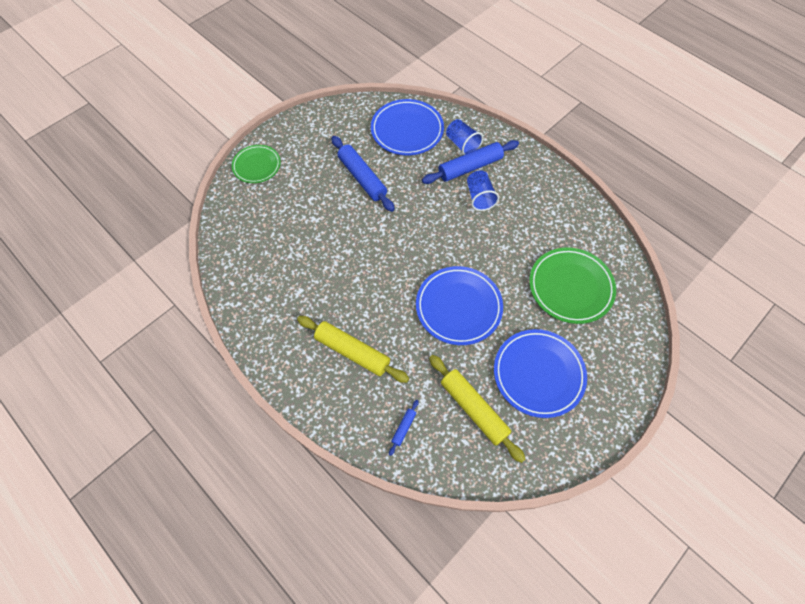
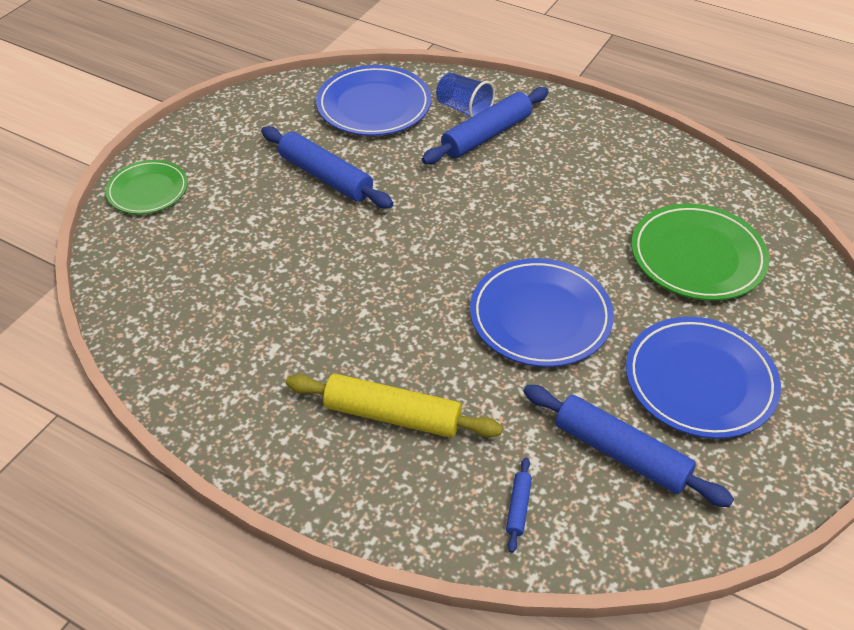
camera: 15 degrees left, 15 degrees down
(473, 409) = (620, 453): yellow rolling pin -> blue rolling pin
(479, 197) = (516, 169): blue cup -> none

